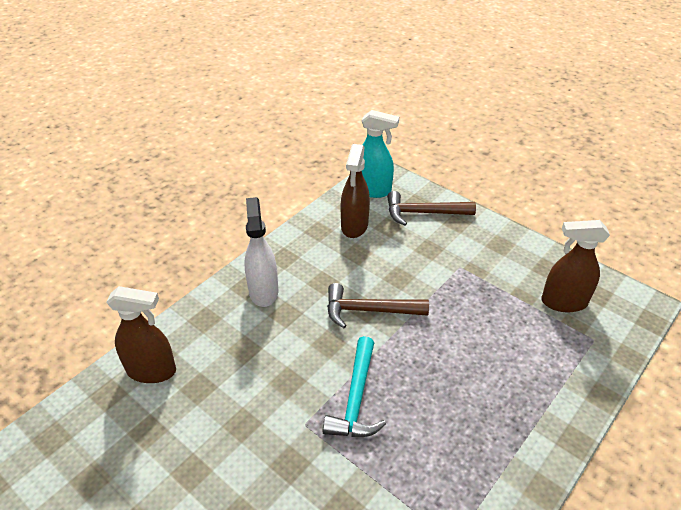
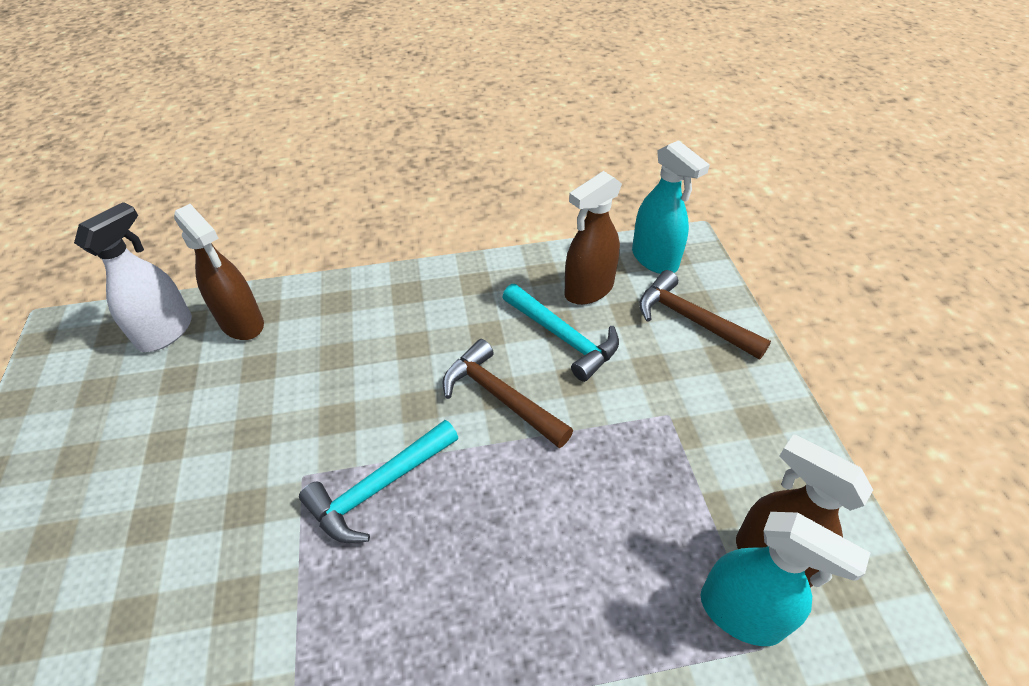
camera: 40 degrees right, 5 degrees up
(263, 291) = (417, 306): white spray bottle -> white spray bottle (166, 332)
(368, 259) = (563, 337): none -> turquoise hammer
(574, 333) = (741, 613): none -> turquoise spray bottle

